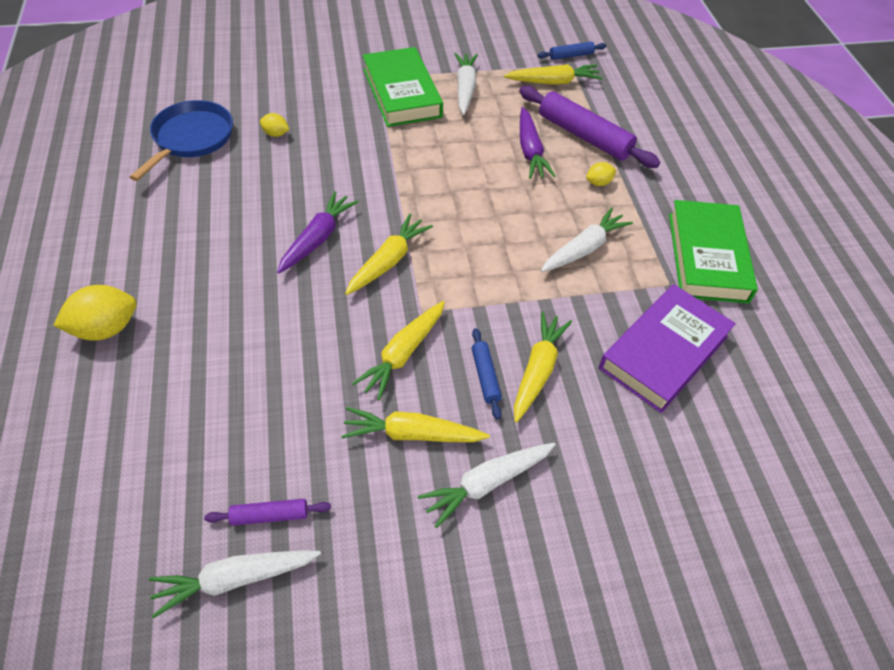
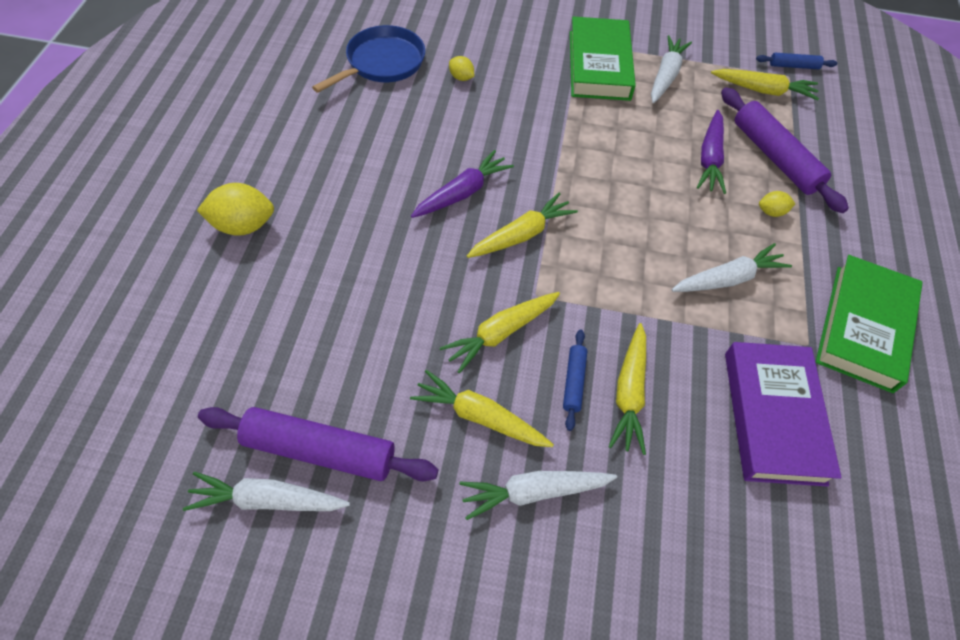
camera: 20 degrees right, 5 degrees up
(269, 516) = (319, 450): purple rolling pin -> purple rolling pin, size x2.04
(537, 370) = (629, 393): yellow carrot -> yellow carrot turned 150 degrees clockwise
(664, 352) = (773, 416): purple book -> purple book turned 60 degrees counterclockwise

